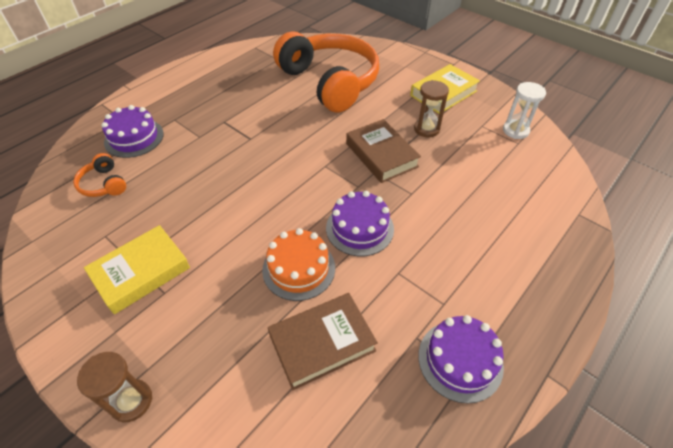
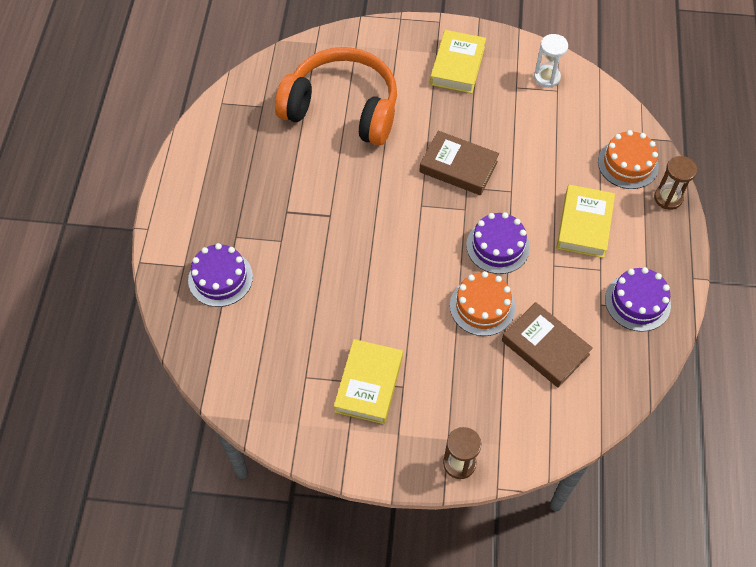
camera: 35 degrees left, 10 degrees up
(104, 184) = (248, 337): orange headphones -> none
(322, 343) = (545, 347): brown book -> brown book turned 75 degrees counterclockwise
(426, 129) = (474, 117): brown hourglass -> brown hourglass (668, 198)
(459, 255) = (584, 224): none -> yellow book
(547, 227) = (628, 164): none -> orange cake

